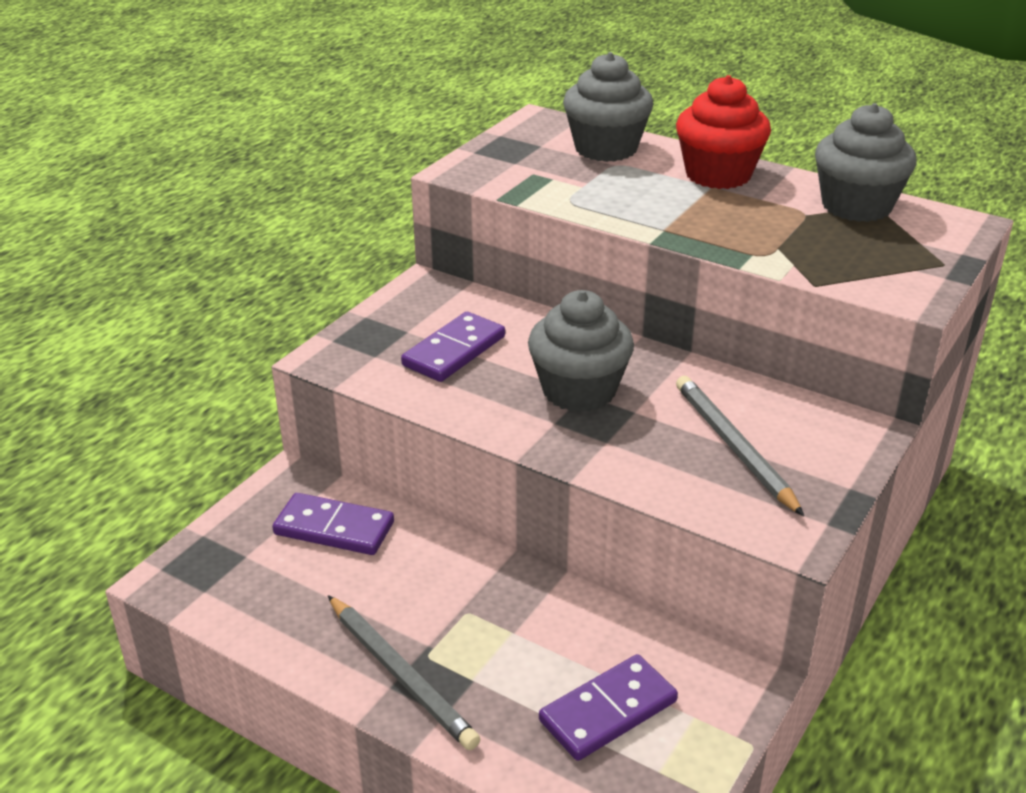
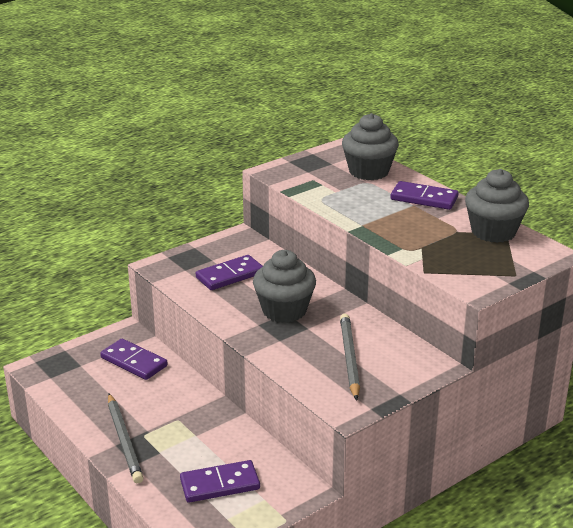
camera: 20 degrees right, 5 degrees down
(718, 175) = (424, 198): red cupcake -> purple domino

